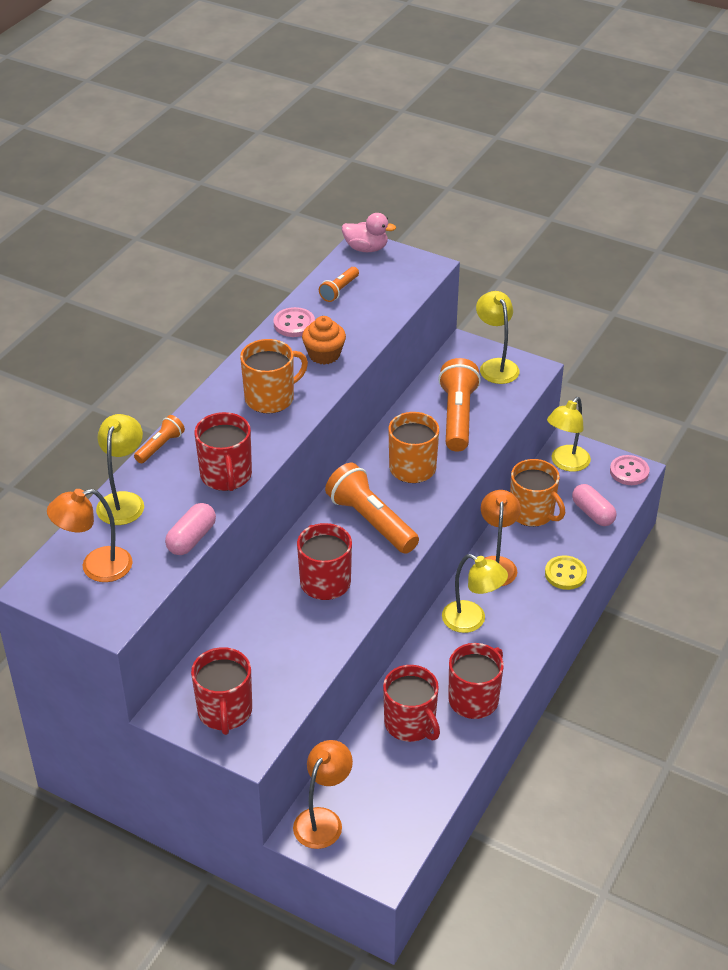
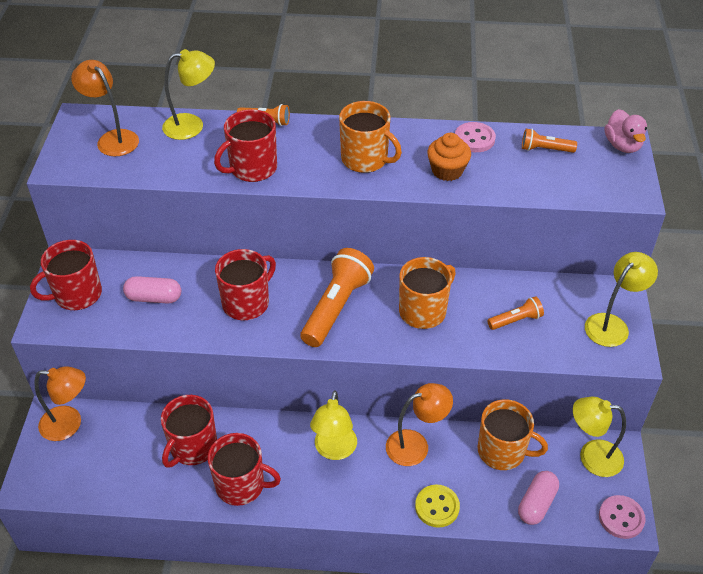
camera: 65 degrees right, 5 degrees up
(191, 539) = (167, 176): pink capsule -> pink capsule (154, 298)
(458, 416) = (516, 320): orange flashlight -> orange flashlight, size x0.51
(532, 513) = (502, 451): orange mug -> orange mug turned 90 degrees counterclockwise

